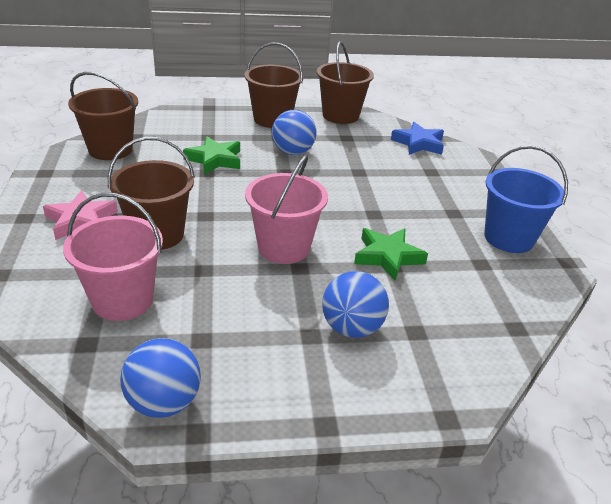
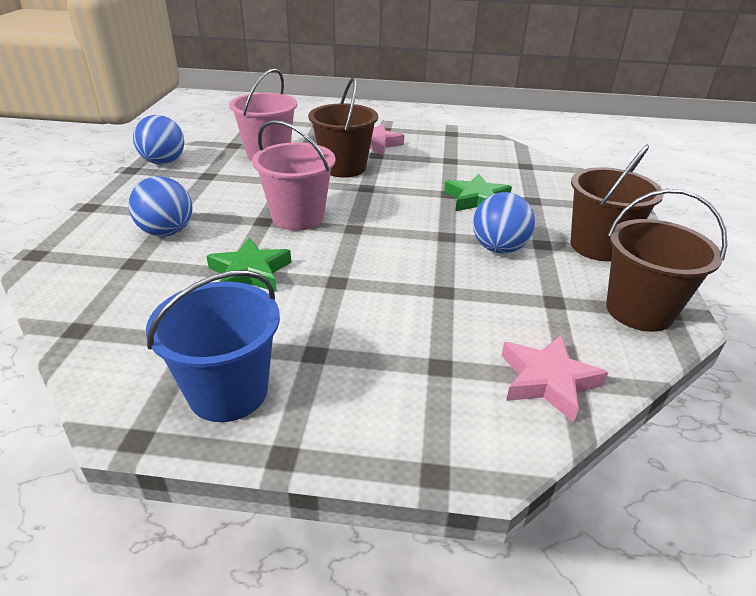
camera: 105 degrees right, 0 degrees up
(110, 150) = (494, 155): brown bucket -> none
(419, 143) = (547, 381): blue star -> pink star

